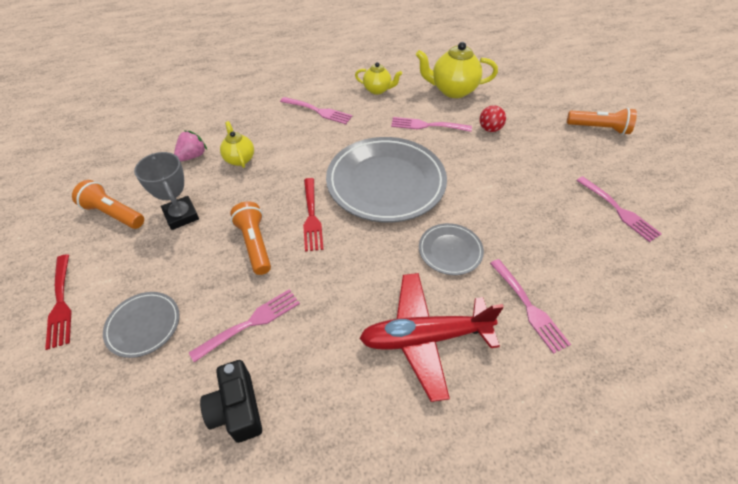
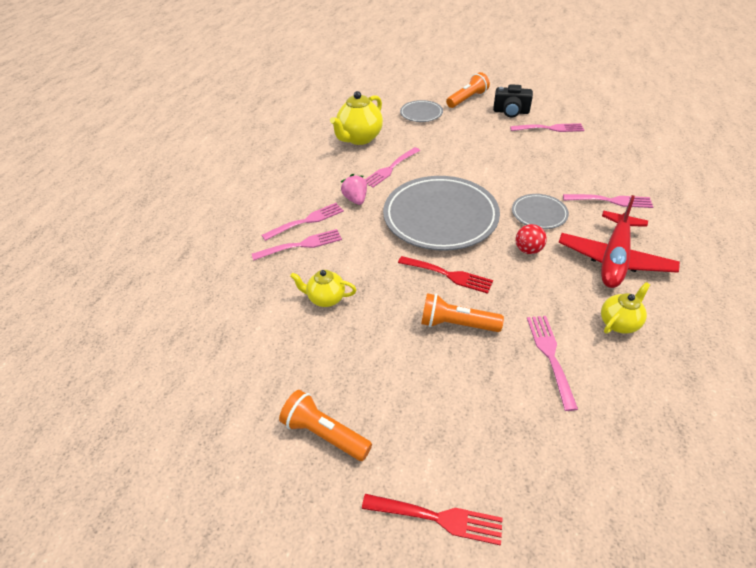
camera: 55 degrees left, 5 degrees down
(113, 214) = (324, 433): orange flashlight -> orange flashlight turned 60 degrees clockwise
(143, 325) = (512, 441): grey plate -> grey plate (421, 113)
(181, 215) = (375, 370): grey trophy -> none
(193, 156) = (286, 335): pink strawberry -> pink strawberry (355, 199)
(237, 409) = (638, 393): black camera -> black camera (511, 112)
(289, 121) = (301, 245): none -> pink fork
(377, 90) = (314, 175): yellow teapot -> yellow teapot (619, 323)
(490, 129) = (424, 141): red ball -> red ball (528, 250)

